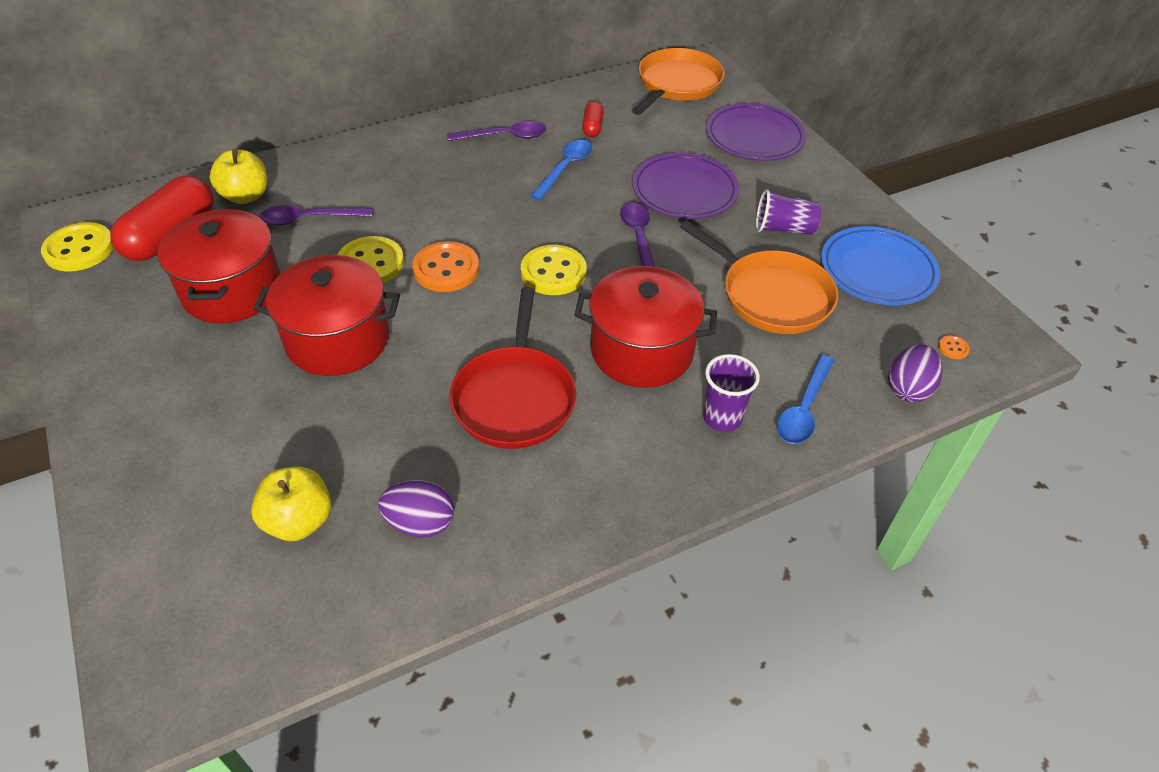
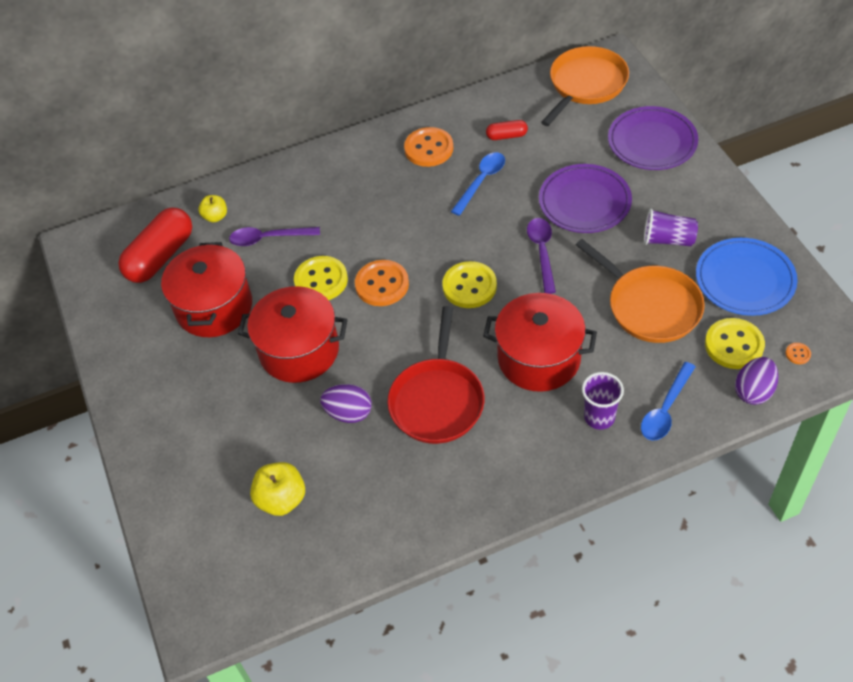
camera: 10 degrees right, 5 degrees up
(79, 249) = (92, 271): yellow button -> yellow button (734, 345)
(246, 196) = (215, 216): yellow apple -> yellow apple, size x0.63
(420, 523) = (368, 502): purple egg -> purple egg (349, 413)
(504, 137) = (429, 149): purple spoon -> orange button
(592, 127) = (506, 136): red capsule -> red capsule turned 75 degrees clockwise

